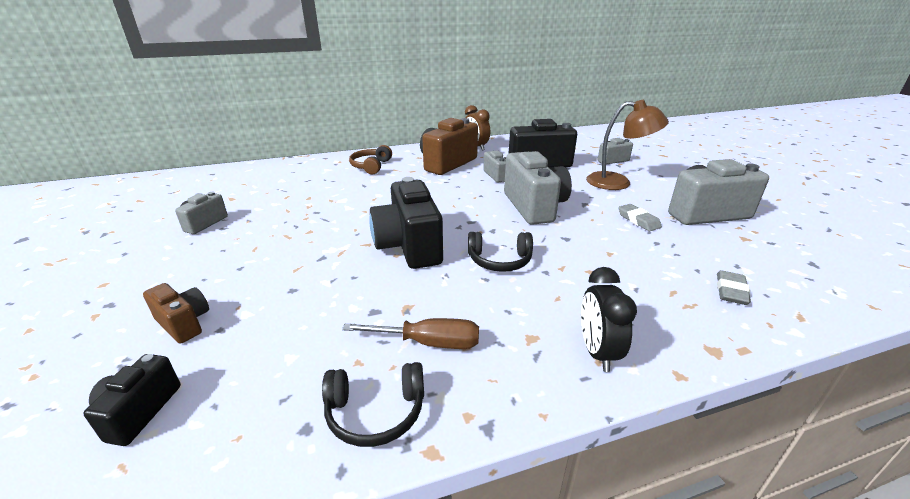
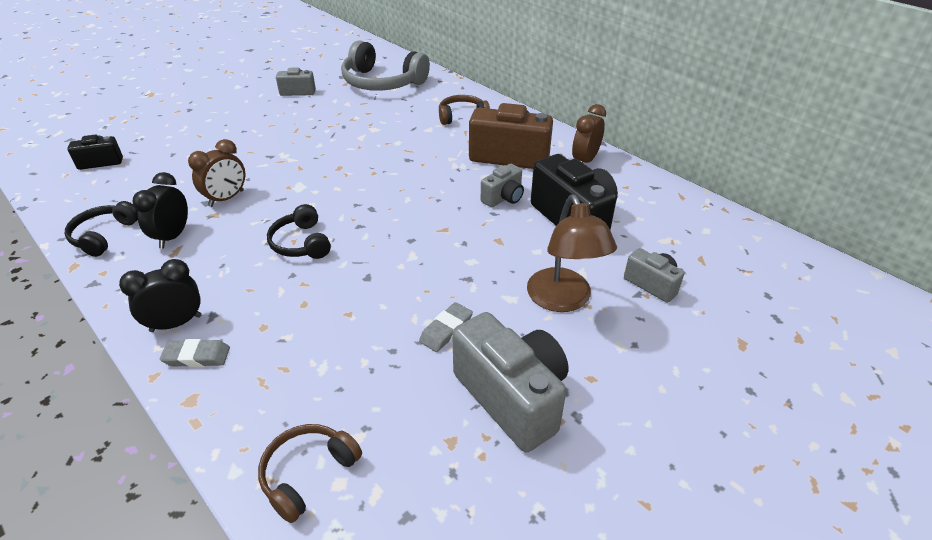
camera: 65 degrees right, 10 degrees up
(184, 323) = (176, 140): brown camera -> none
(261, 183) = (382, 82): none -> grey headphones
(375, 412) = (104, 235): black headphones -> black headphones turned 45 degrees clockwise
(381, 295) = (226, 198): none -> brown clock
(409, 246) = (305, 188): black camera -> none
(428, 343) = (173, 236): brown screwdriver -> black clock
(534, 206) = (432, 241): grey camera -> none
(731, 291) = (301, 418): grey eraser -> grey eraser (197, 356)
(788, 296) = (308, 474): none -> brown headphones

